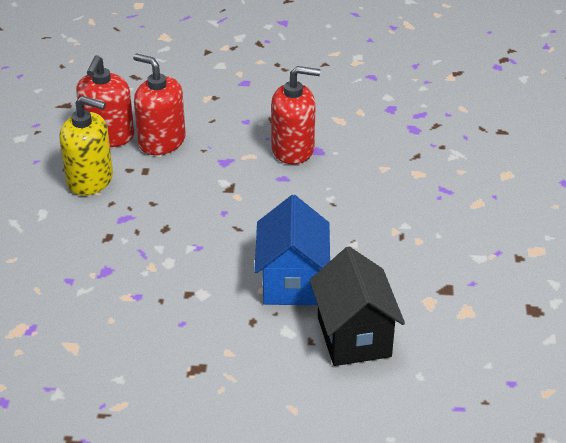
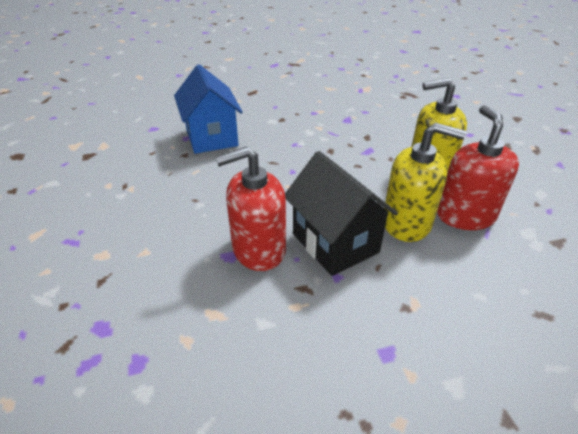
camera: 160 degrees right, 0 degrees up
(162, 141) = (406, 223): red soap dispenser -> yellow soap dispenser
(354, 337) = (159, 119): black house -> black house (335, 243)

